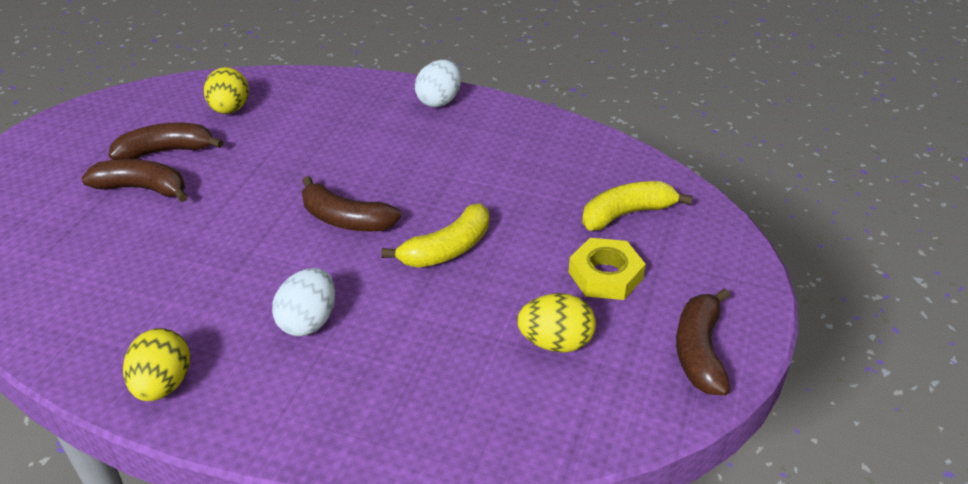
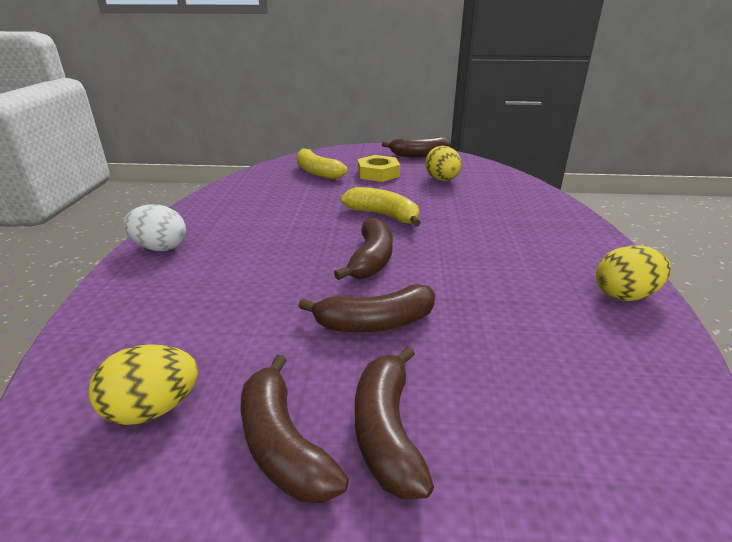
camera: 105 degrees left, 10 degrees down
(245, 203) = (375, 323): none -> brown banana
(308, 321) = (498, 250): white egg -> none

